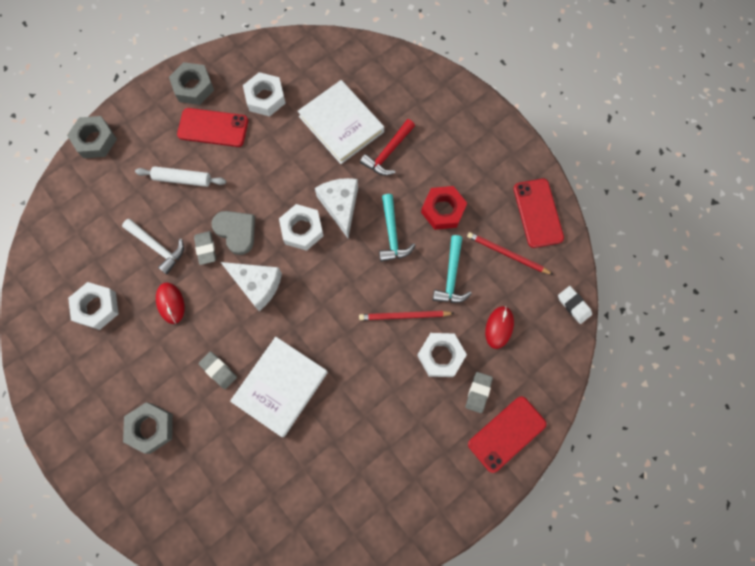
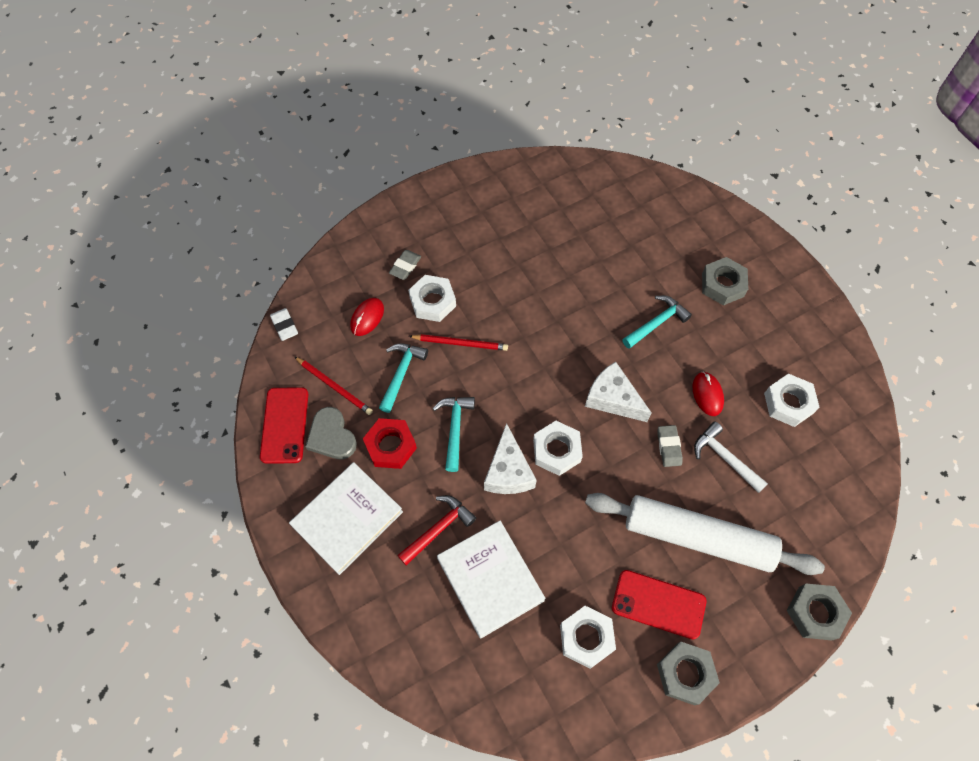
camera: 170 degrees left, 10 degrees down
(182, 179) = (697, 538): white rolling pin -> white rolling pin, size x2.06
(218, 370) = (656, 323): grey eraser -> turquoise hammer
(236, 231) = (633, 461): grey heart -> grey heart (331, 436)
(280, 387) = (595, 300): white book -> white book (347, 519)
(506, 434) = (389, 231): red phone -> none

